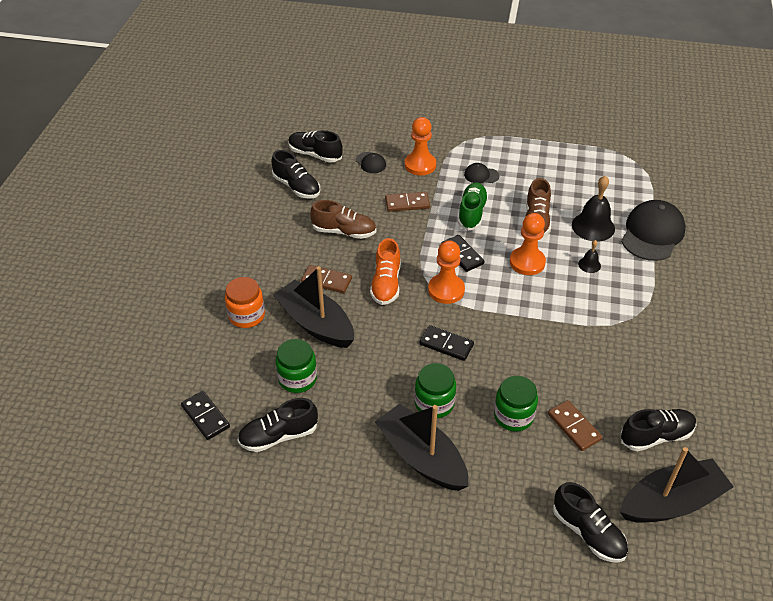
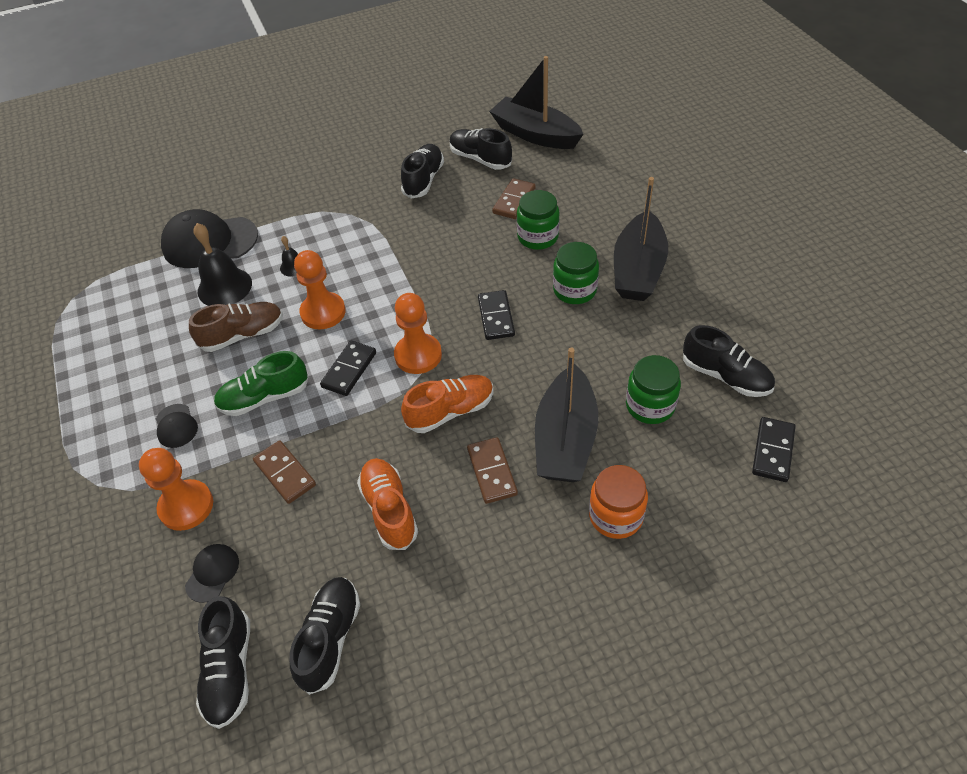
camera: 120 degrees left, 5 degrees up
(344, 231) = (389, 510): brown shoe -> orange shoe
(588, 532) = (604, 160): black shoe -> black shoe (423, 180)

